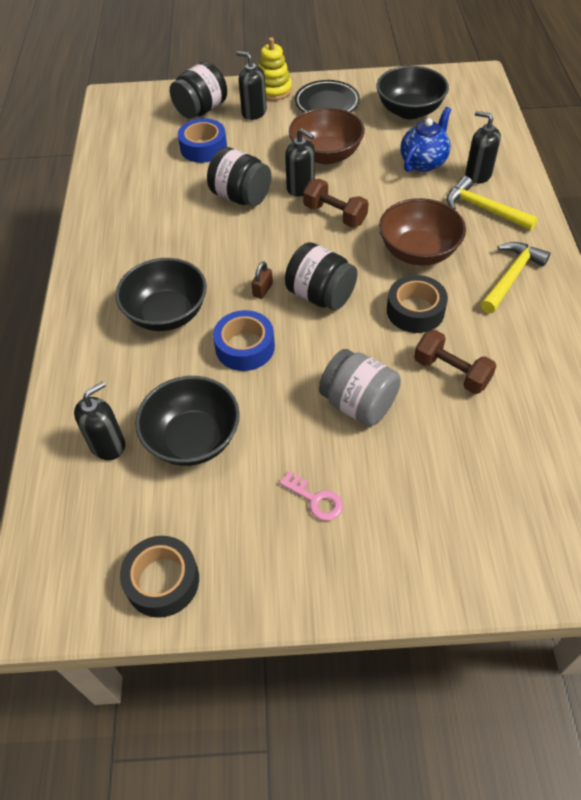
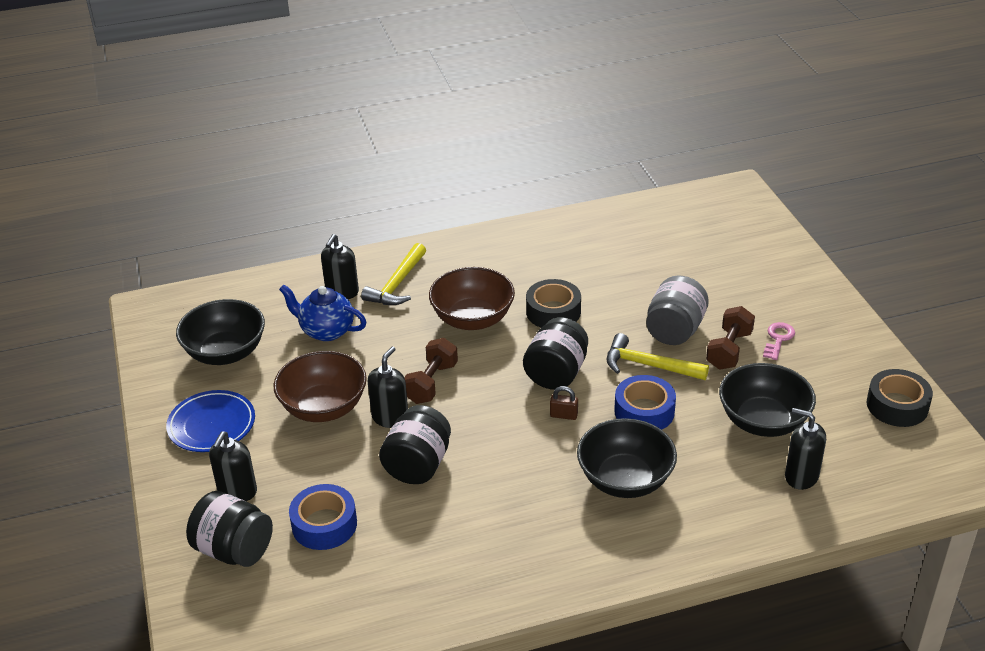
camera: 105 degrees left, 15 degrees down
(273, 90) = (181, 483): yellow stacking toy -> none
(327, 103) = (212, 425): black plate -> blue plate
(451, 372) = (616, 285): brown dumbbell -> brown dumbbell (729, 350)
(511, 276) = (489, 262): yellow hammer -> yellow hammer (648, 365)

